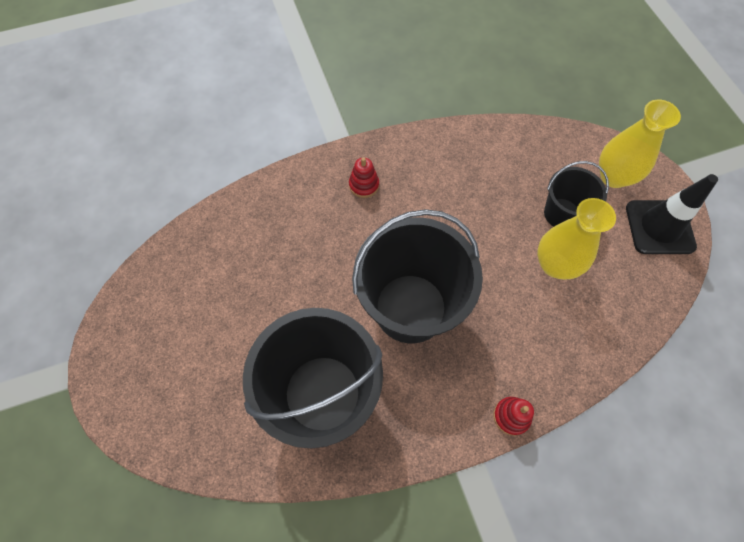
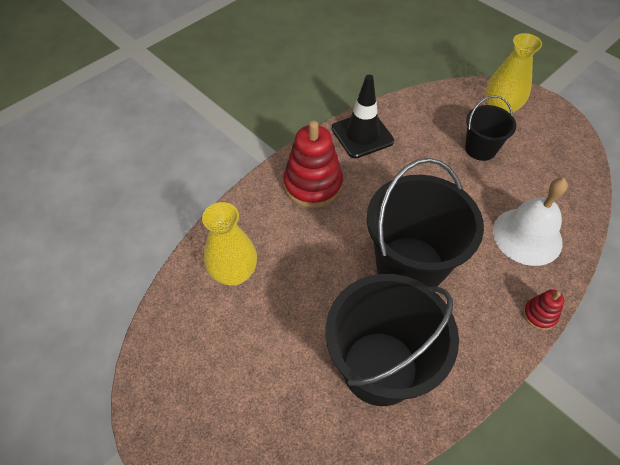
camera: 25 degrees left, 10 degrees down
(364, 185) = (313, 185): red stacking toy -> red stacking toy, size x2.08
(552, 329) = (527, 236): none -> white bell
(555, 265) = (499, 187): yellow vase -> yellow vase (234, 273)
(659, 227) = (554, 132): black traffic cone -> black traffic cone (362, 135)

